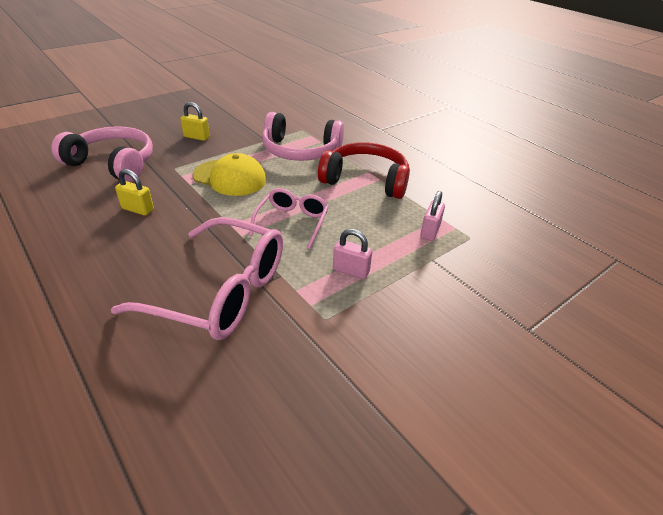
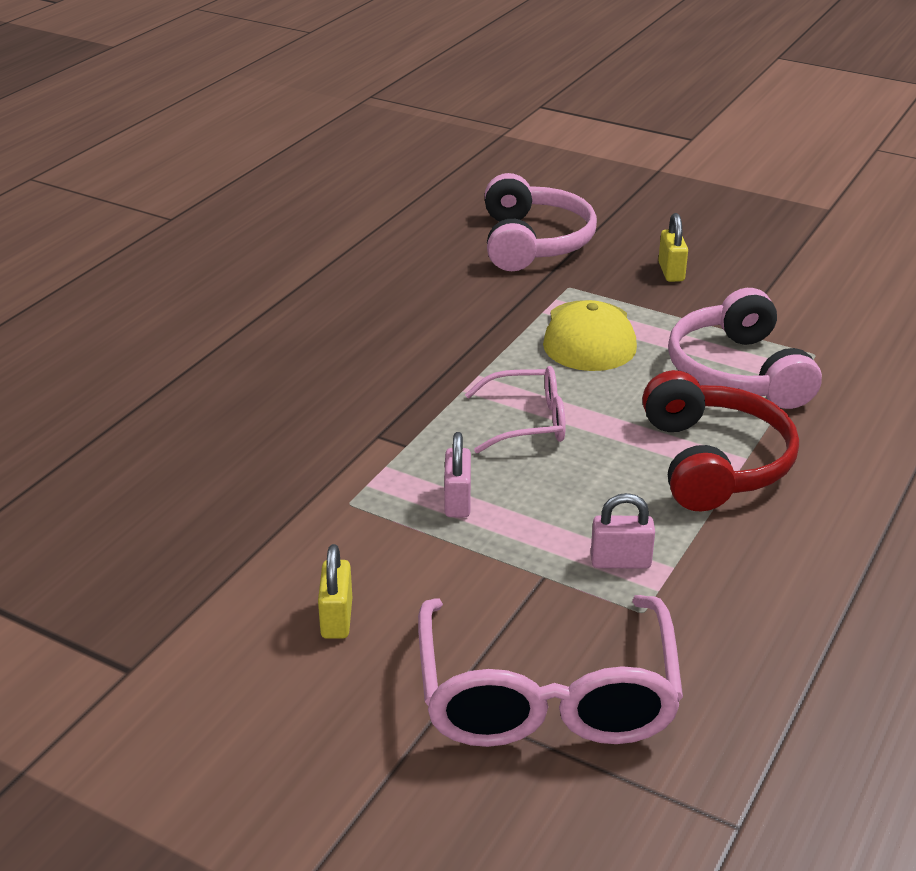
camera: 70 degrees right, 5 degrees down
(138, 209) = (451, 299): yellow padlock -> yellow padlock (336, 619)
(221, 292) = (345, 412): pink glasses -> pink glasses (546, 697)

